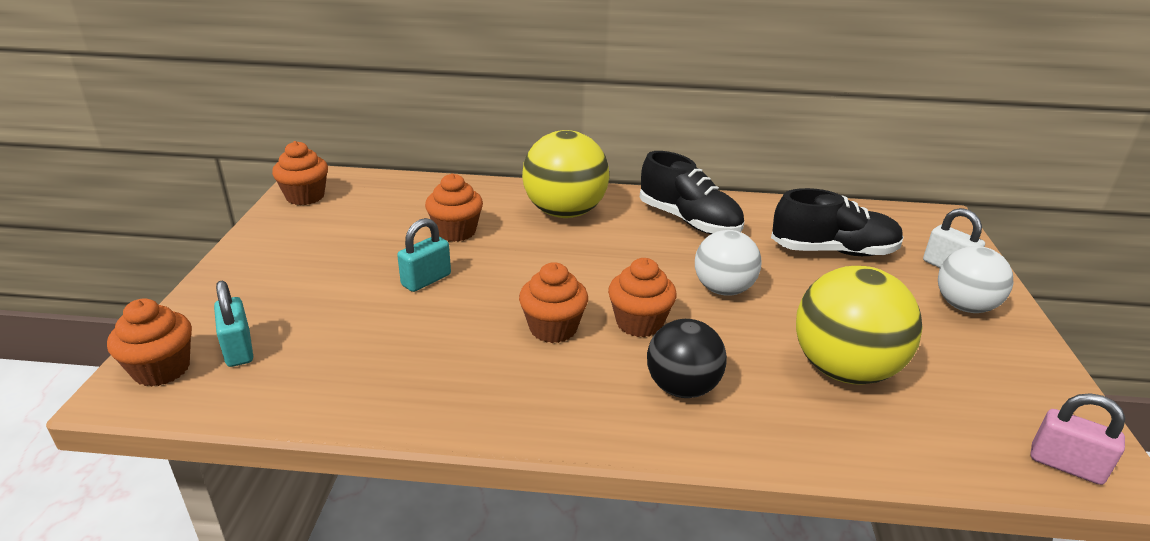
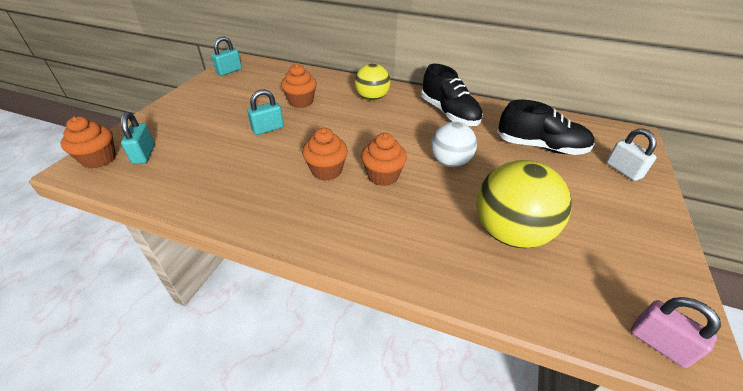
camera: 15 degrees right, 10 degrees up
(305, 196) = (229, 71): orange cupcake -> turquoise padlock
(565, 212) = (372, 98): yellow ball -> yellow ball, size x0.65
(682, 388) = (389, 225): black ball -> none
(964, 306) = (624, 201): white ball -> none

